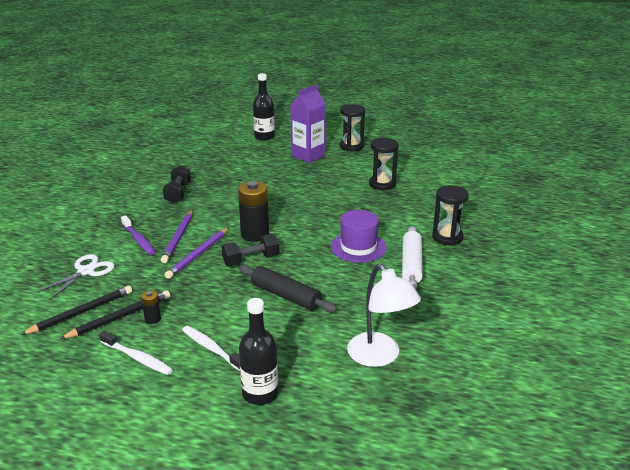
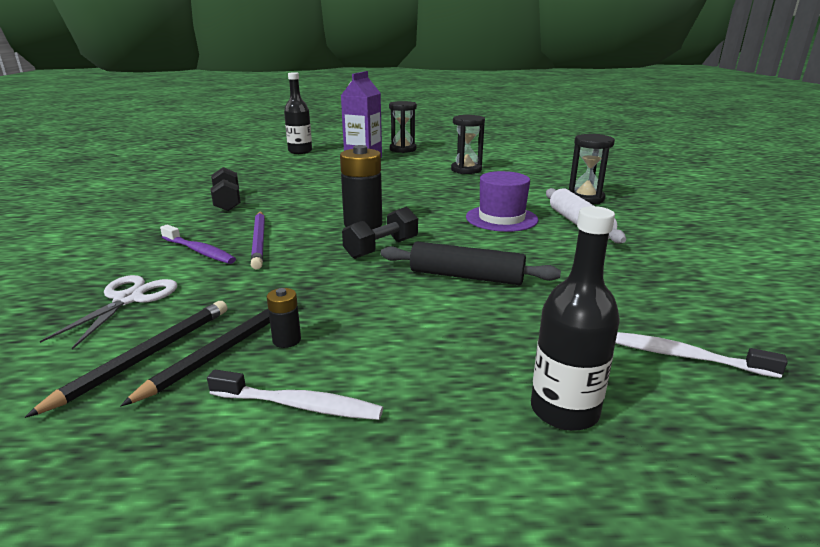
camera: 20 degrees left, 5 degrees down
(198, 255) = (302, 253): purple pencil -> none
(212, 349) = (421, 361): white toothbrush -> white toothbrush (682, 356)
(380, 357) = (668, 319): white lamp -> none

